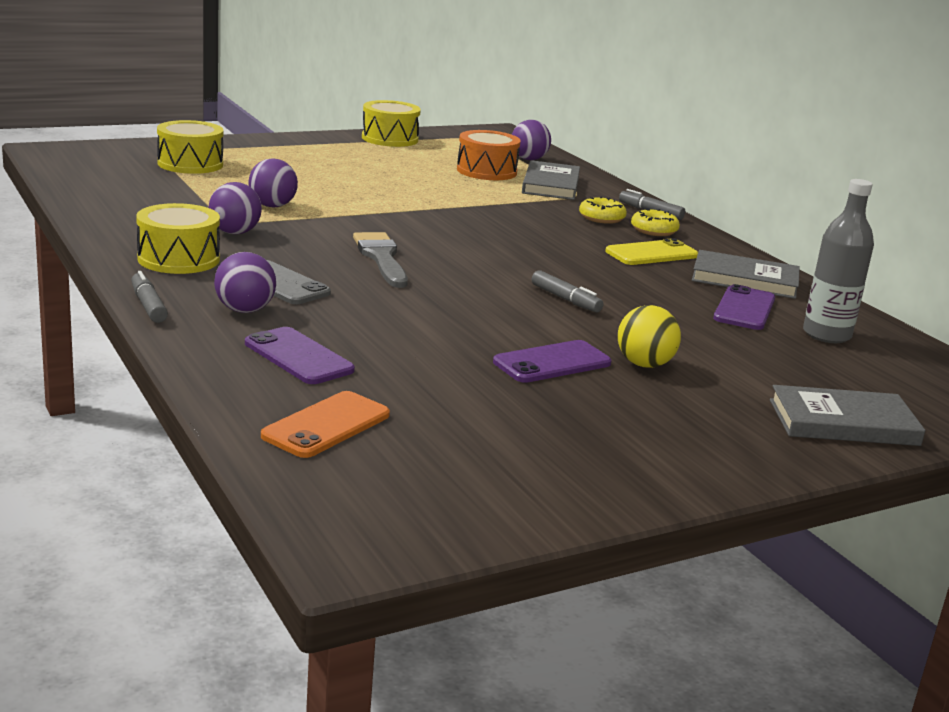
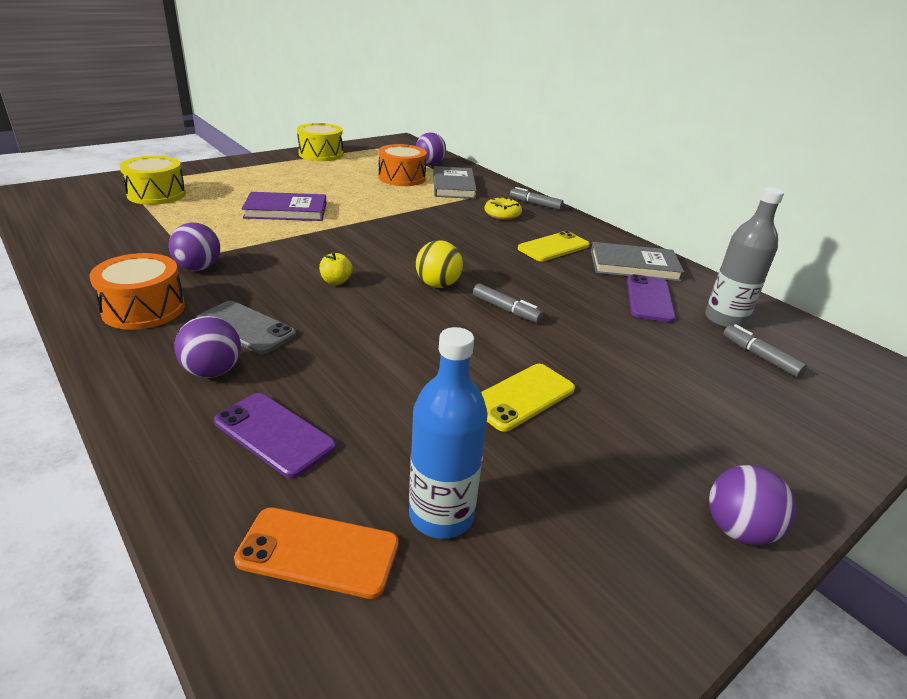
camera: 10 degrees left, 10 degrees up
(148, 306) = (109, 381): grey marker -> grey marker (760, 357)
(178, 259) = (144, 309): yellow drum -> orange drum
(272, 206) = (231, 232): purple ball -> purple ball (738, 530)
(326, 425) = (318, 552): orange phone -> orange phone turned 75 degrees clockwise
(336, 191) = (286, 210): none -> purple book
(381, 258) = (336, 281): grey brush -> yellow apple
(440, 421) = (441, 515): none -> blue bottle
(552, 363) = (522, 397): purple phone -> yellow phone
(644, 364) = (602, 384): yellow ball -> yellow ball (437, 285)
(654, 230) = (545, 223): yellow donut -> none
(843, 422) = (801, 434): grey book -> none

